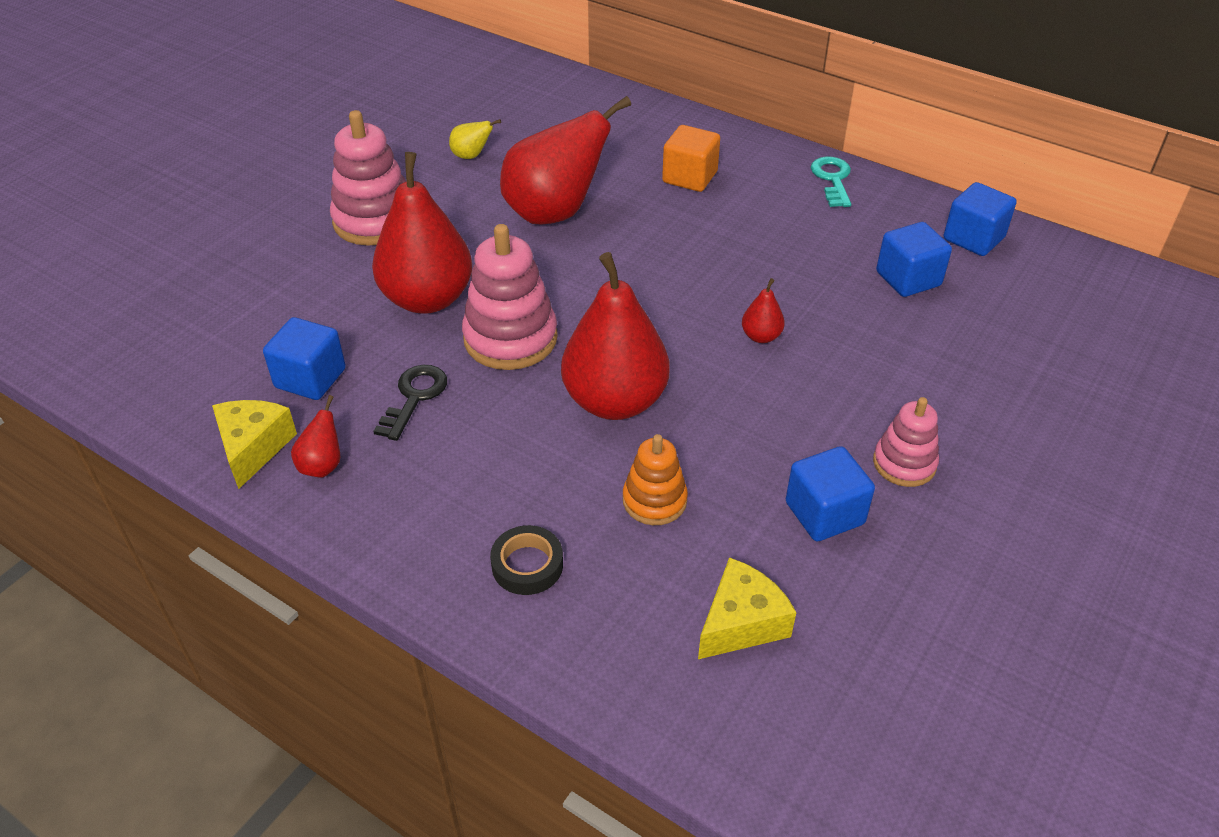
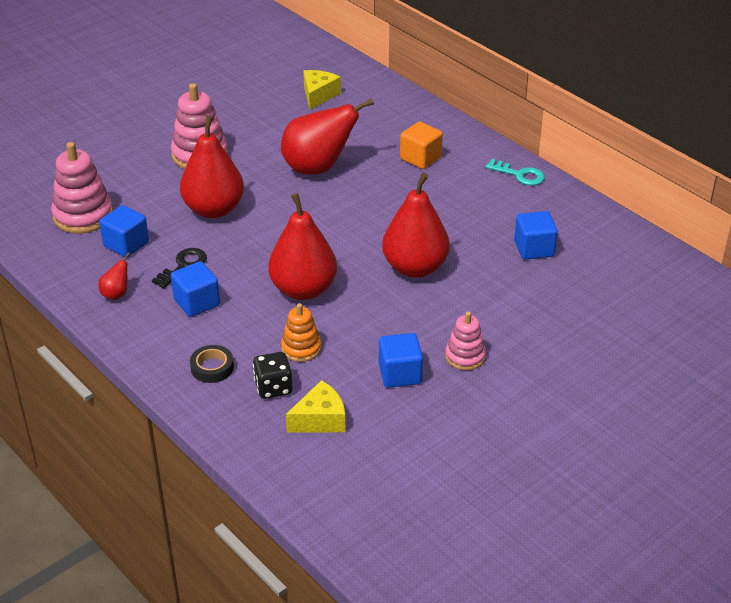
camera: 15 degrees right, 5 degrees down
(253, 448) = (80, 277): yellow cheese -> yellow cheese (318, 95)
(471, 156) = (279, 121): yellow pear -> none
(510, 338) = (255, 242): pink stacking toy -> pink stacking toy (83, 215)
(641, 580) = (273, 388): none -> black dice
(761, 336) = (415, 268): red pear -> red pear, size x2.36
(832, 179) = (519, 175): turquoise key -> turquoise key turned 105 degrees clockwise
(973, 238) = (596, 230): blue cube -> blue cube (197, 302)

